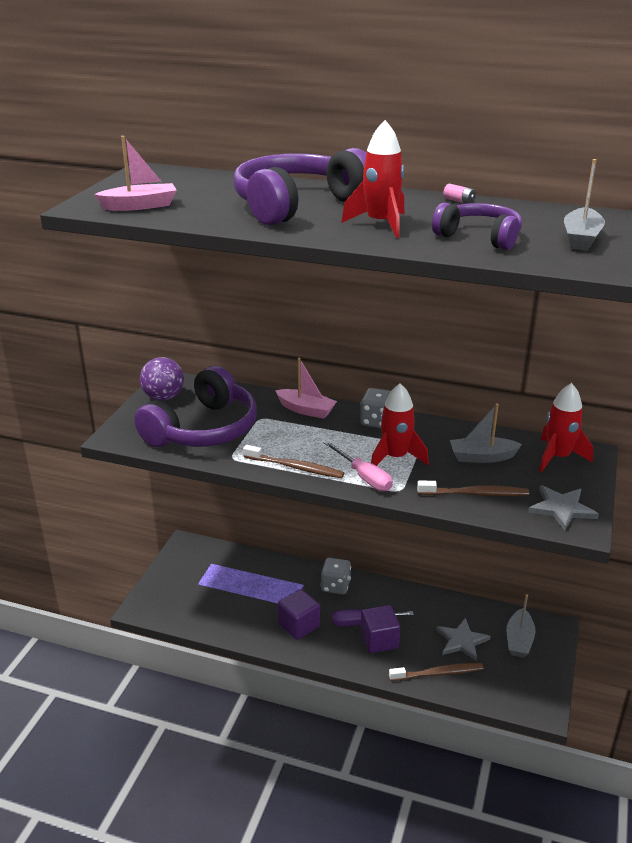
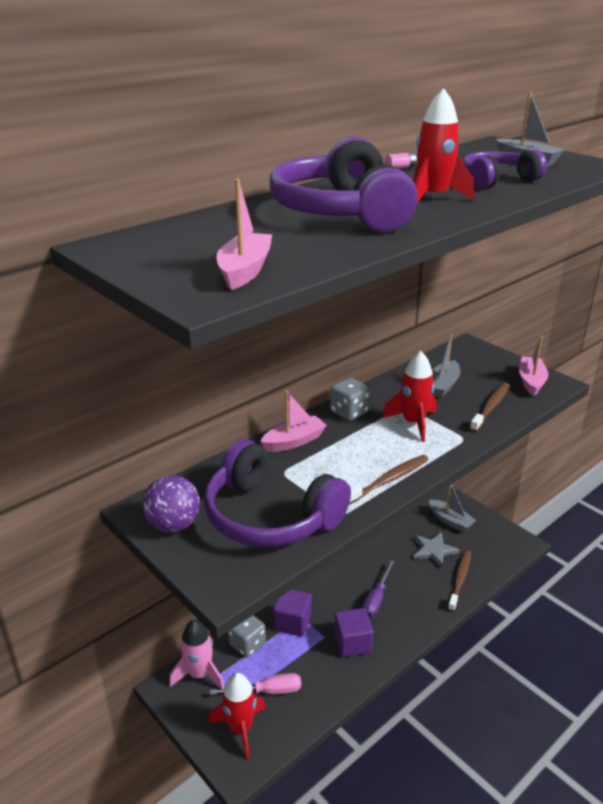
camera: 60 degrees left, 0 degrees up
(203, 429) = (270, 516): purple headphones -> purple headphones turned 150 degrees clockwise
(207, 554) = (199, 674): none -> pink rocket
(335, 586) = (320, 595): grey dice -> grey dice (247, 644)
(364, 477) = (431, 449): pink screwdriver -> pink screwdriver (268, 691)
(379, 640) = (404, 597): purple cube -> purple cube (292, 622)
(558, 457) = (465, 358): red rocket -> red rocket (240, 729)
(561, 509) = (531, 381): grey star -> pink boat

